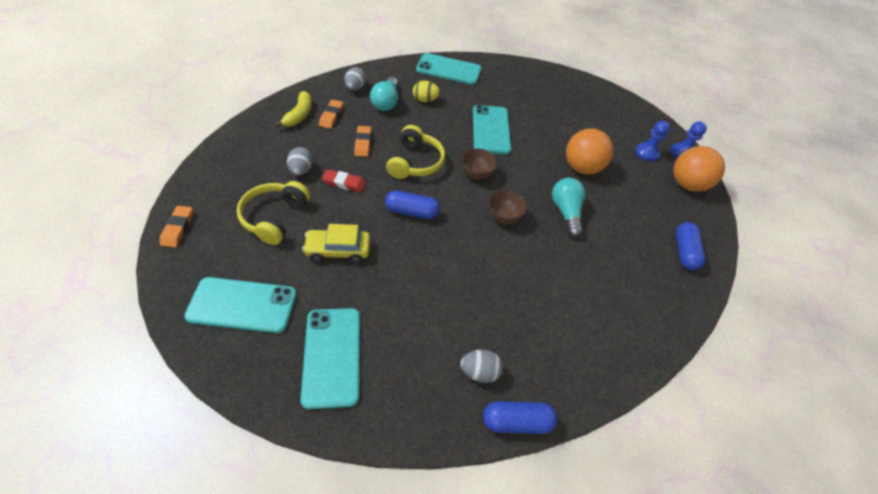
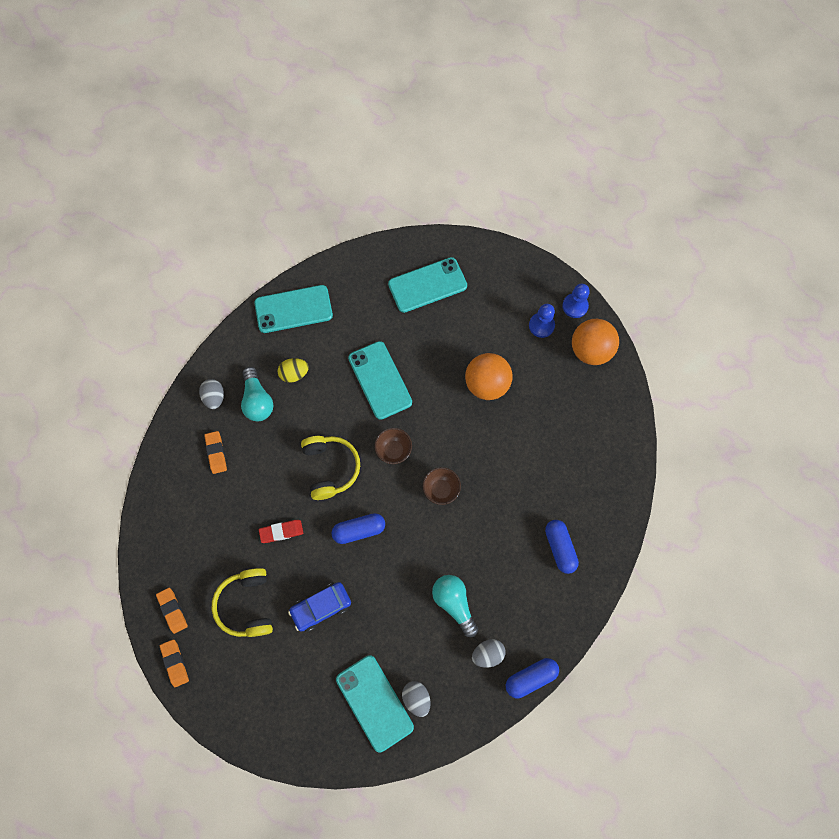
camera: 20 degrees left, 20 degrees up
(242, 305) = (280, 700): turquoise phone -> turquoise phone (427, 285)
(299, 115) = (184, 470): yellow banana -> none
(301, 170) = (234, 539): grey egg -> grey egg (416, 698)
(338, 250) = (321, 607): yellow car -> blue car
(363, 143) = (268, 472): orange eraser -> orange eraser (172, 610)
(565, 212) = (492, 452): turquoise light bulb -> turquoise light bulb (454, 603)
(684, 252) = (608, 440): blue capsule -> blue capsule (560, 548)

